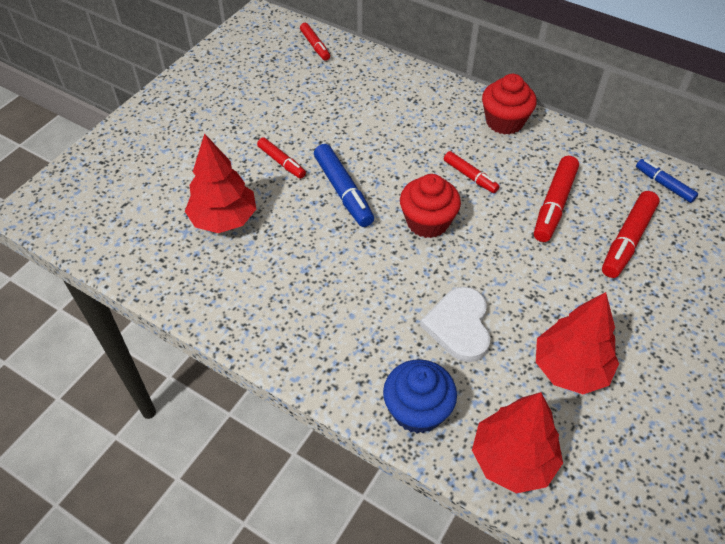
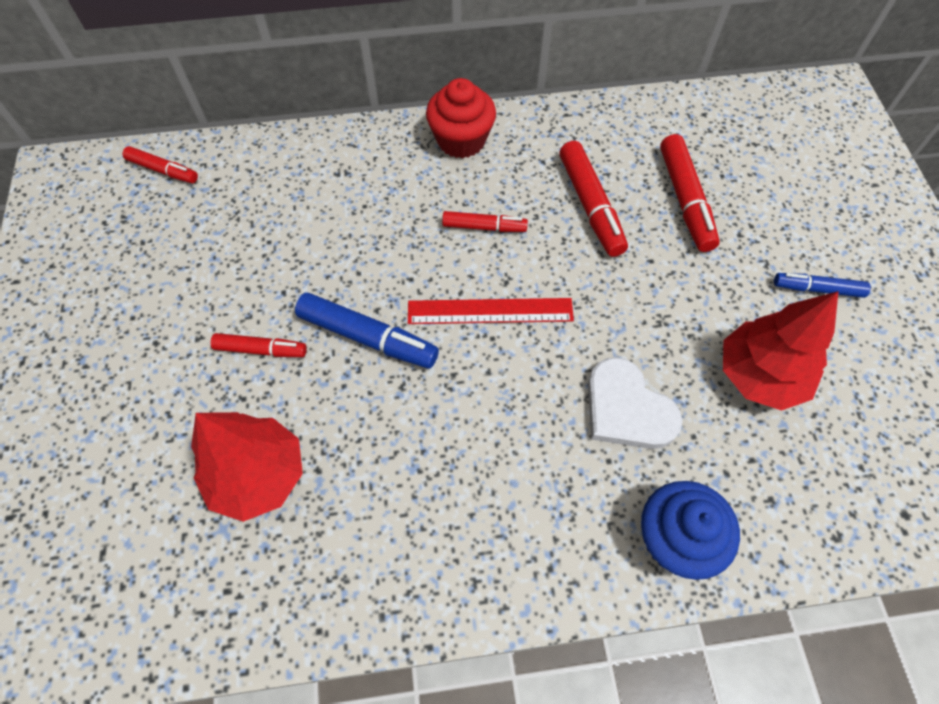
camera: 40 degrees left, 10 degrees up
(427, 222) = (490, 311): red cupcake -> red ruler
(513, 459) = (800, 516): red tree -> none
(664, 184) = (663, 119): blue marker -> blue marker (817, 289)

